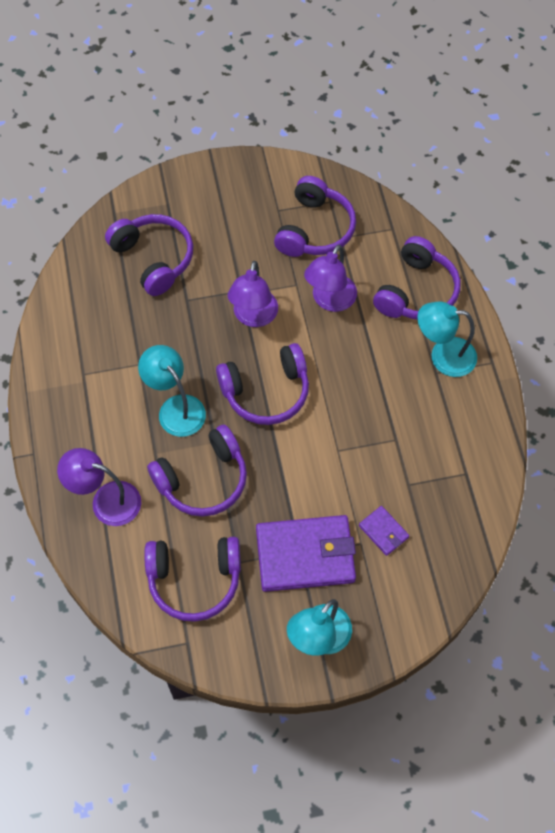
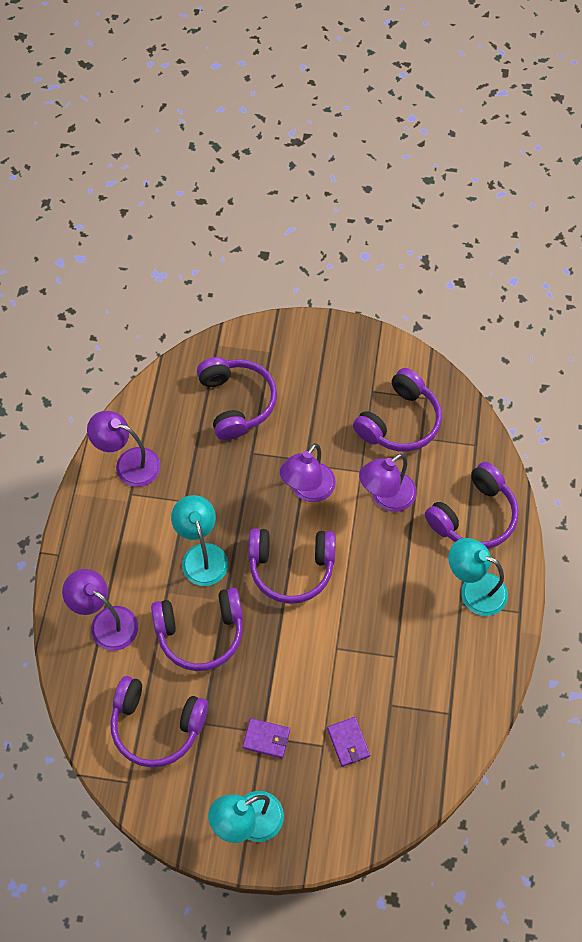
camera: 20 degrees right, 0 degrees up
(70, 347) = (129, 464): none -> purple lamp
(305, 555) = (266, 739): purple wallet -> purple wallet, size x0.46

